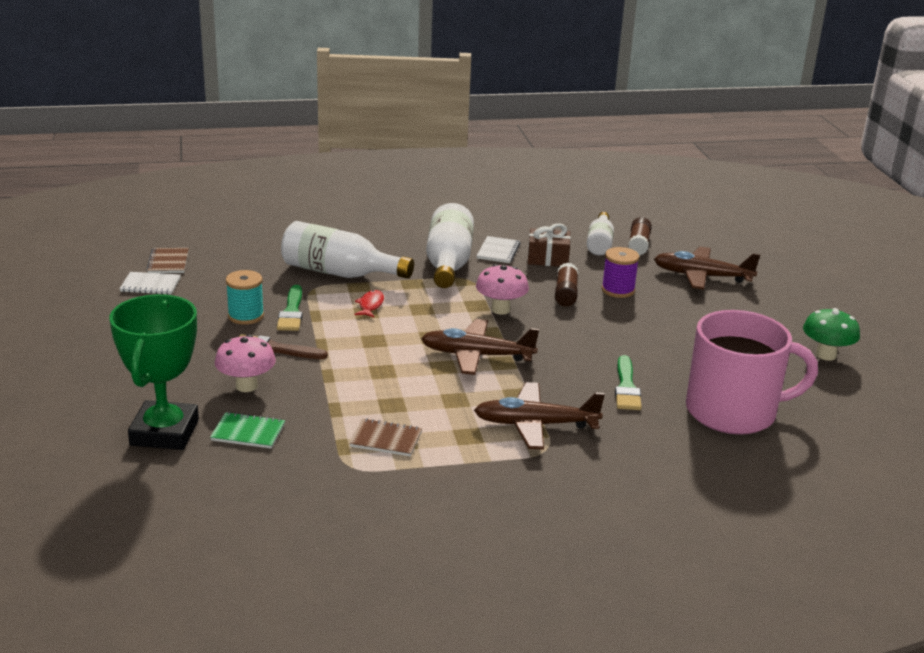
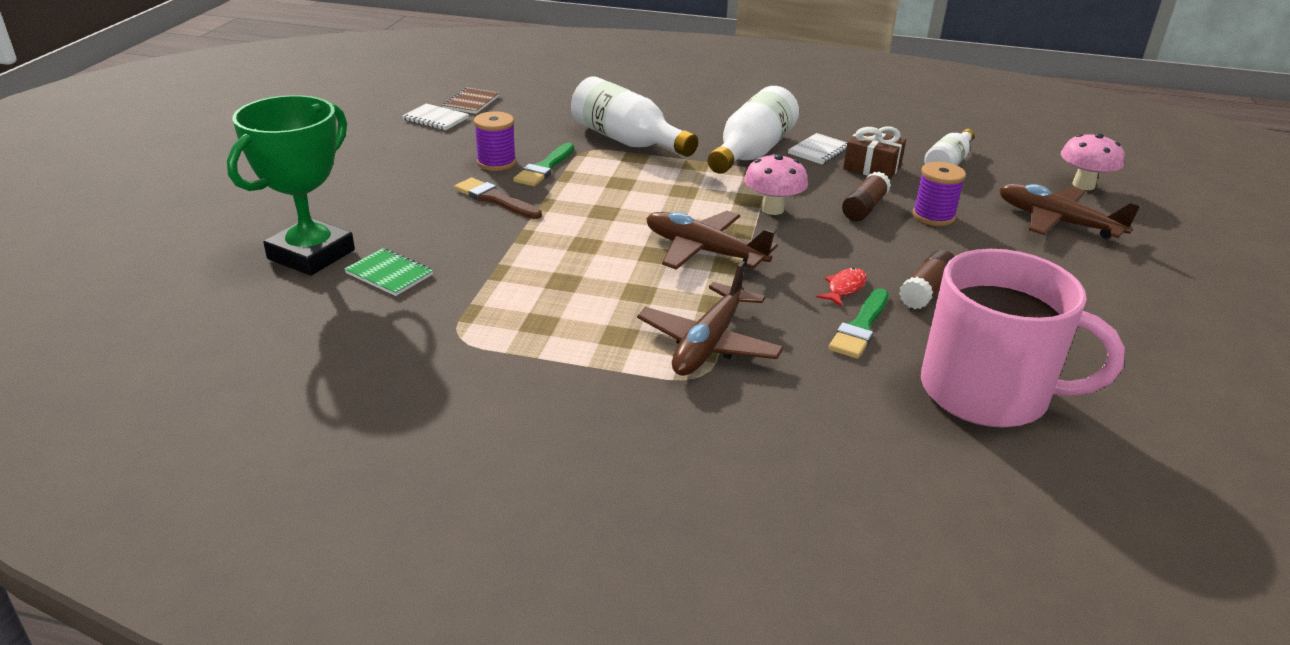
camera: 25 degrees right, 5 degrees up
(246, 316) = (496, 163): turquoise spool -> purple spool
(246, 386) = (432, 228): pink mushroom -> pink mushroom (1083, 185)
(370, 305) = (631, 177): red fish -> red fish (844, 288)
(386, 439) = (523, 317): brown notebook -> none
(535, 425) = (709, 344): brown plane -> brown plane turned 90 degrees counterclockwise
(638, 245) = (997, 173): brown glue stick -> brown glue stick (926, 291)
(826, 355) = (1177, 352): green mushroom -> none

